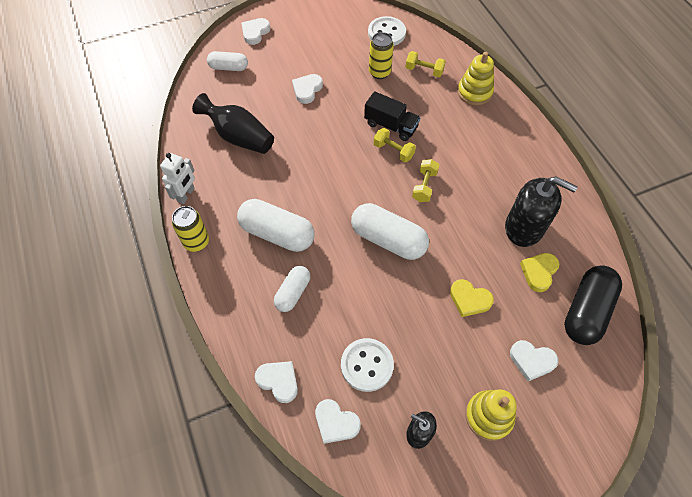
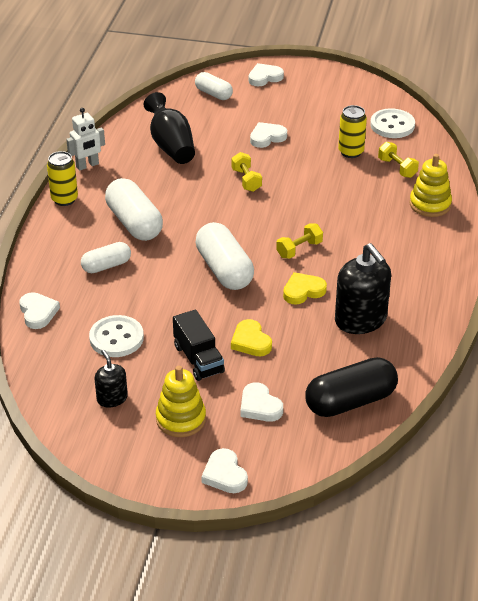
camera: 35 degrees right, 20 degrees down
(336, 423) = (54, 358): white heart -> white heart (224, 474)
(391, 126) = (317, 194): black truck -> black truck (198, 359)
(393, 151) = (298, 213): yellow dumbbell -> yellow dumbbell (246, 180)
(539, 272) = (337, 355): yellow heart -> yellow heart (303, 291)

